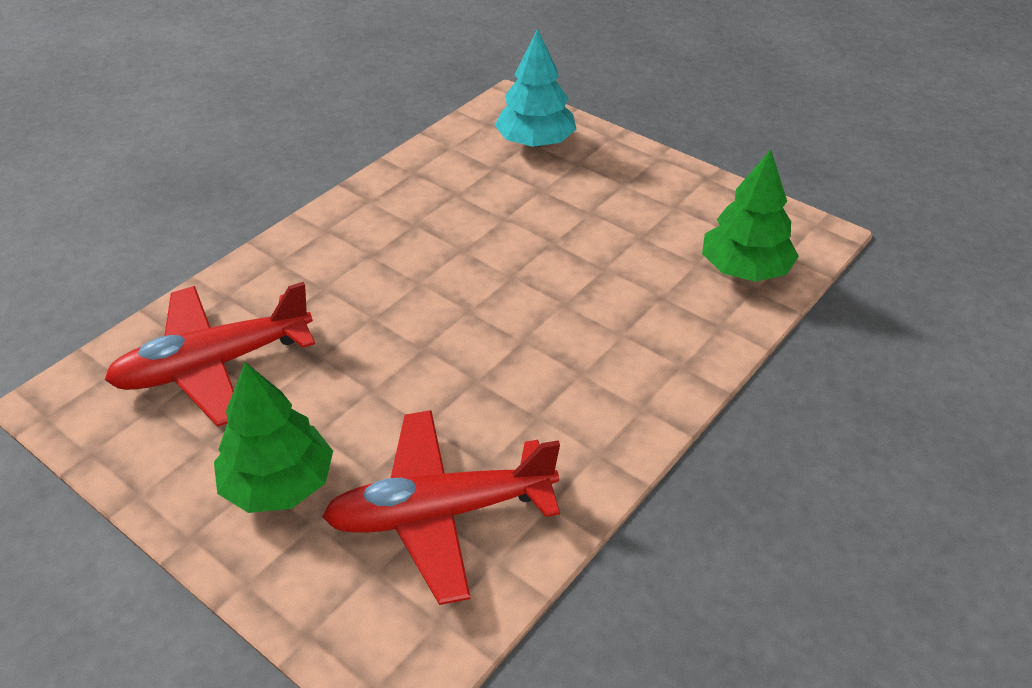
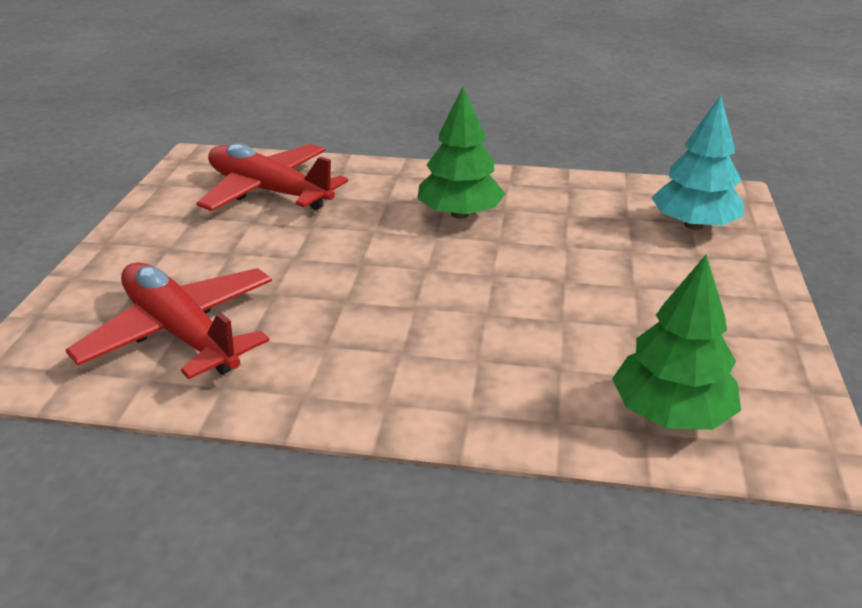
camera: 60 degrees right, 10 degrees down
(279, 484) = (171, 255): green tree -> green tree (460, 214)

